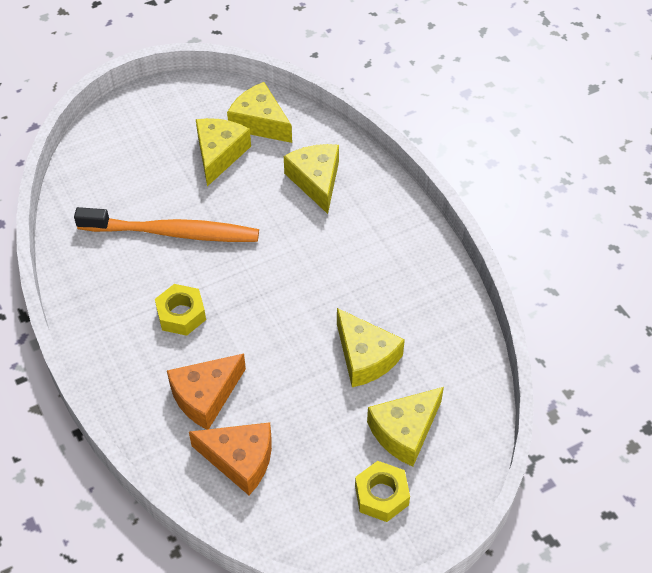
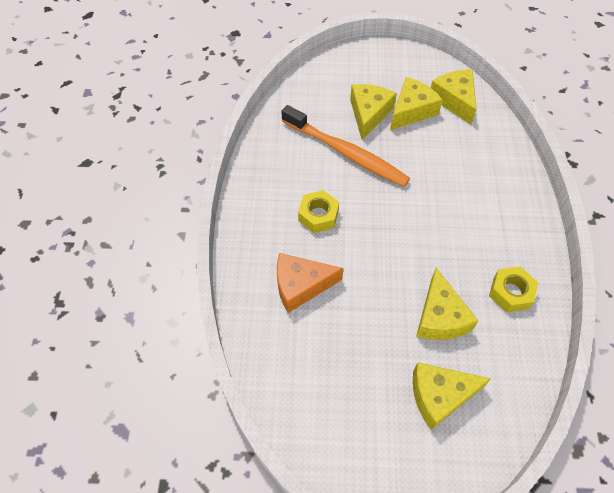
camera: 30 degrees right, 5 degrees up
(240, 460) = (298, 349): orange cheese -> none
(316, 181) = (474, 161): yellow cheese -> yellow cheese (369, 114)
(381, 495) = (392, 440): yellow nut -> yellow nut (510, 292)

